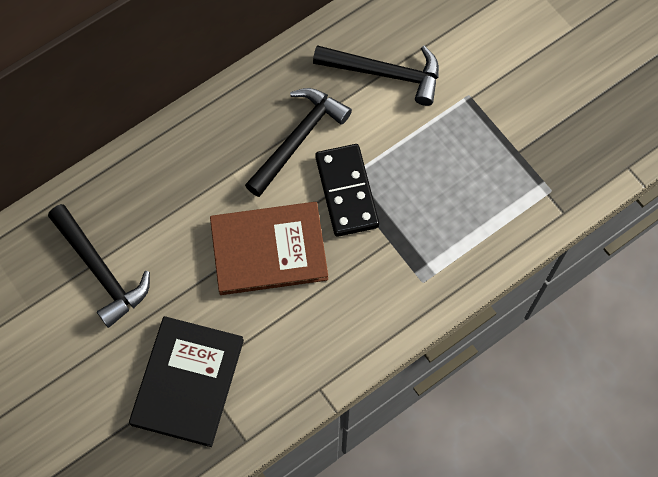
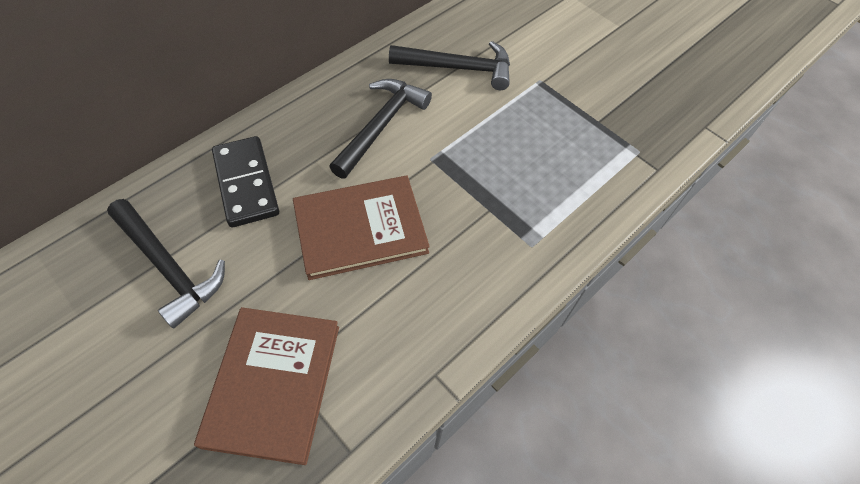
camera: 10 degrees left, 10 degrees down
(187, 382) = (273, 384): black book -> brown book
(346, 192) = (436, 168): black domino -> black domino (246, 183)

